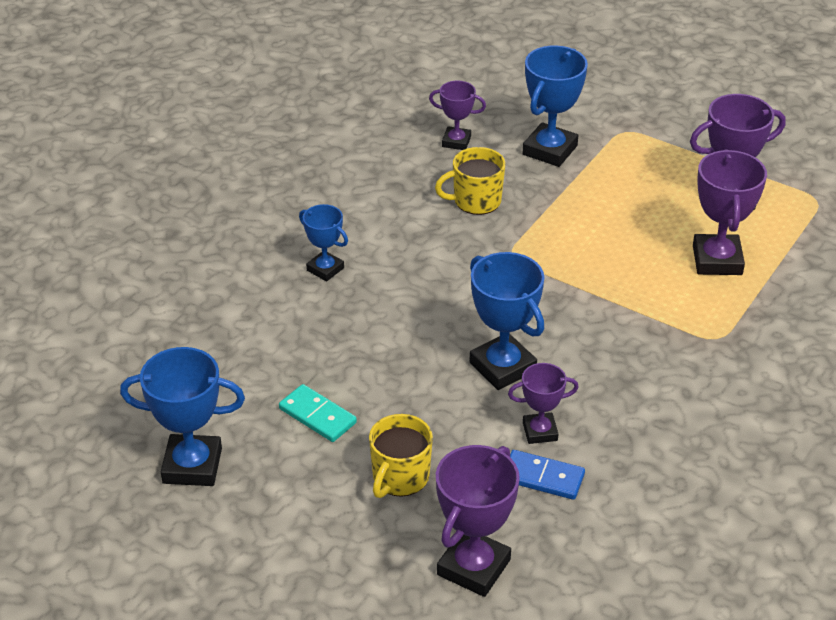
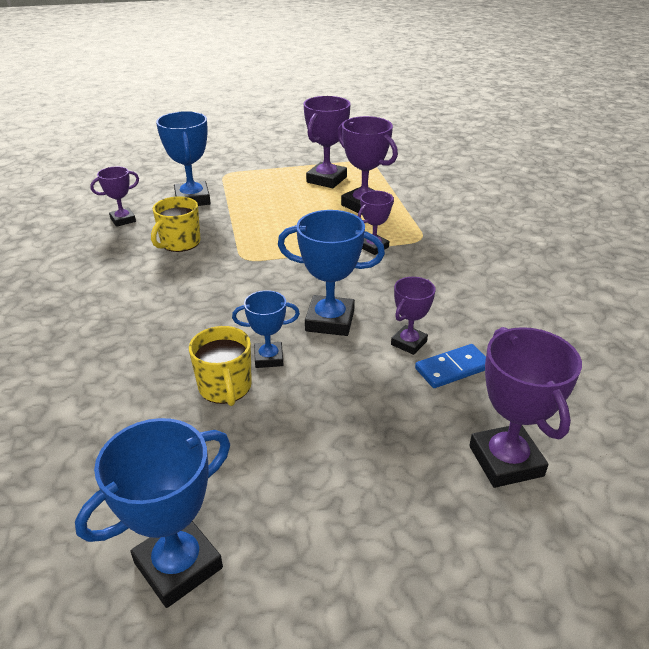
camera: 45 degrees left, 5 degrees down
(317, 416) = (242, 438): turquoise domino -> none
(325, 269) = (116, 335): blue trophy -> blue trophy (269, 358)
(400, 477) = (366, 437): yellow mug -> yellow mug (225, 387)
(652, 317) = (373, 247): none -> purple trophy

